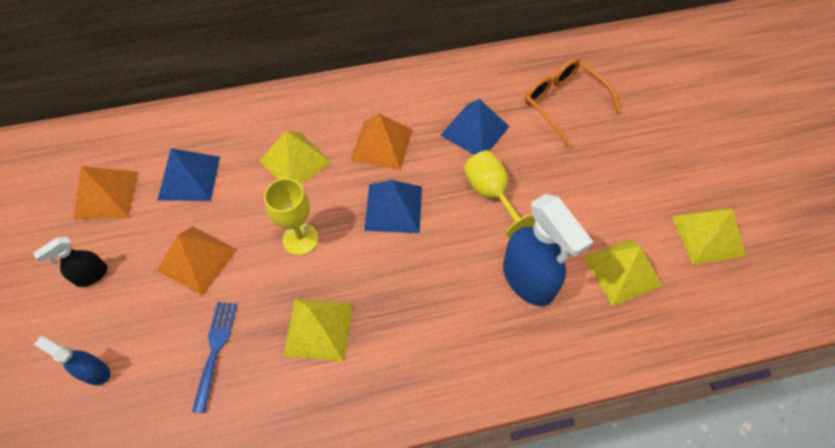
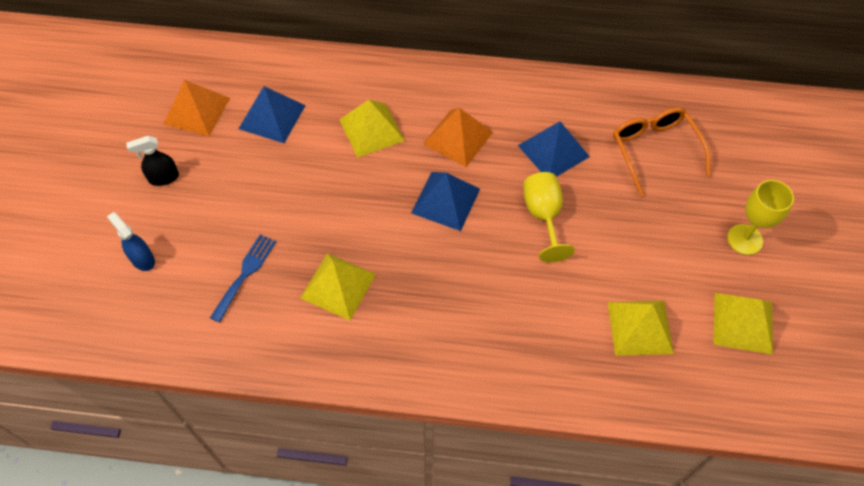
camera: 20 degrees right, 0 degrees up
(197, 259) = (255, 192): orange pyramid -> none
(300, 239) = (350, 202): yellow goblet -> yellow goblet (745, 239)
(528, 280) = (545, 306): blue spray bottle -> none

